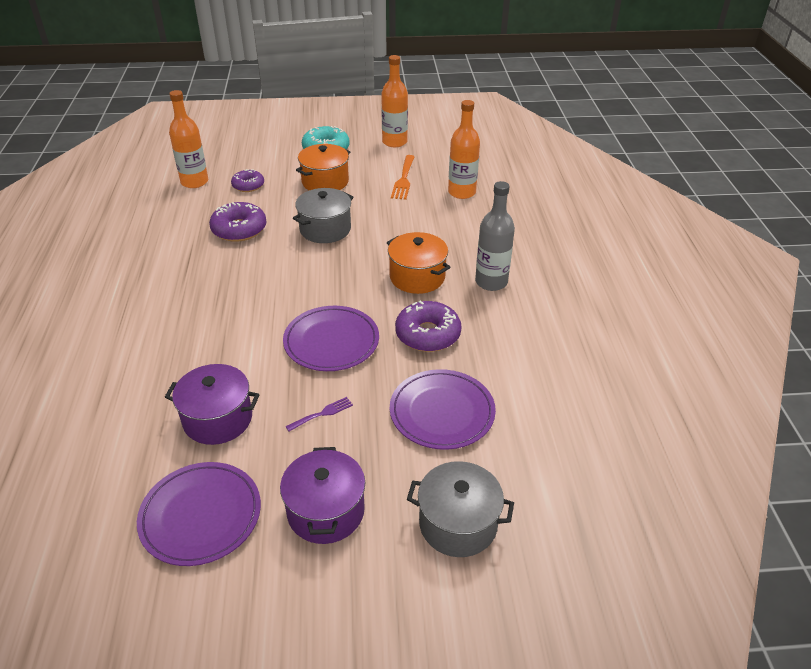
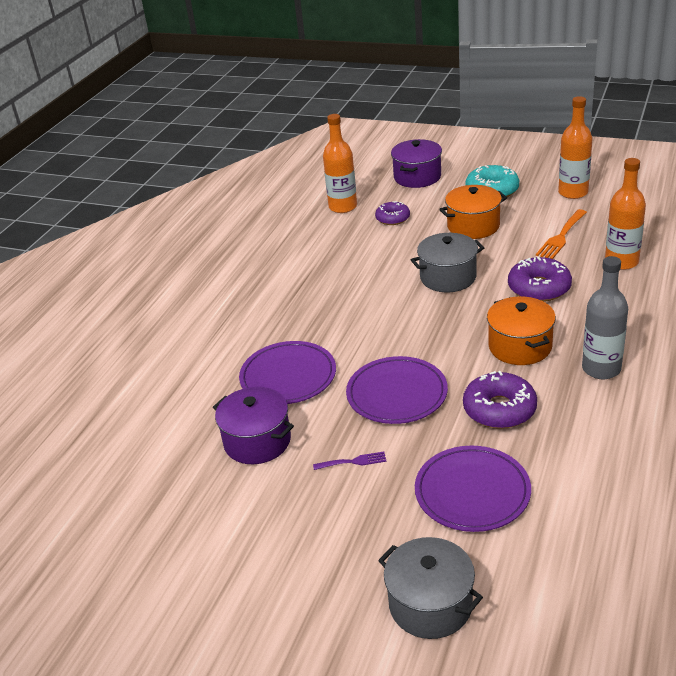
camera: 30 degrees right, 5 degrees down
(201, 516) = (203, 523): purple plate -> purple plate (288, 376)
(239, 229) = (362, 262): purple donut -> purple donut (539, 288)
(325, 511) = (311, 553): purple pot -> purple pot (417, 177)

